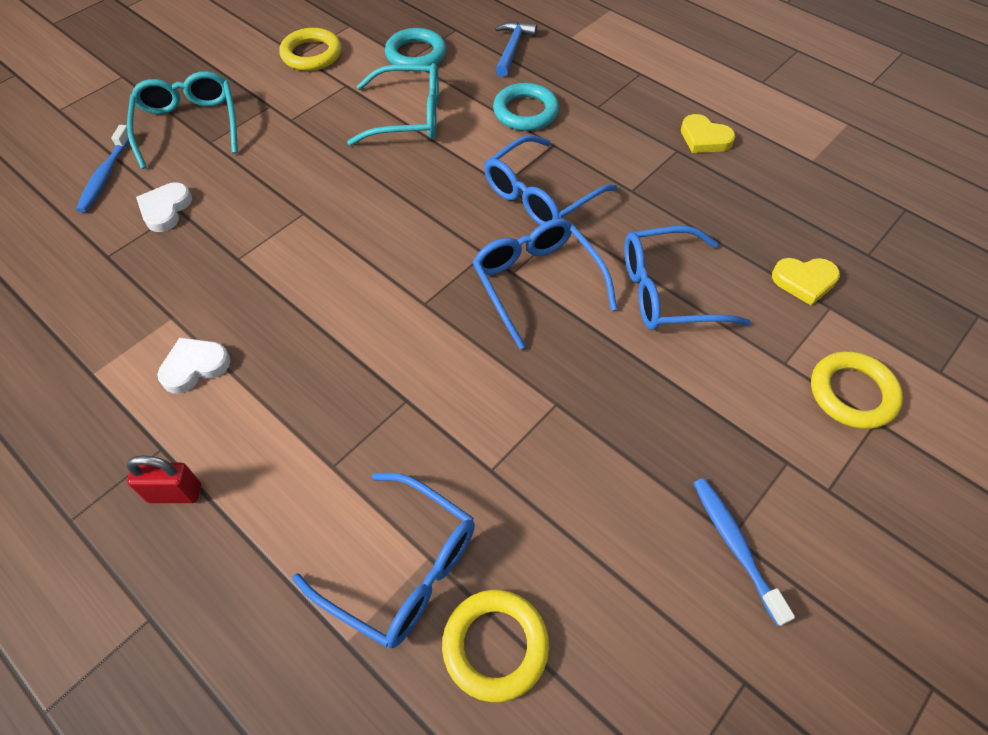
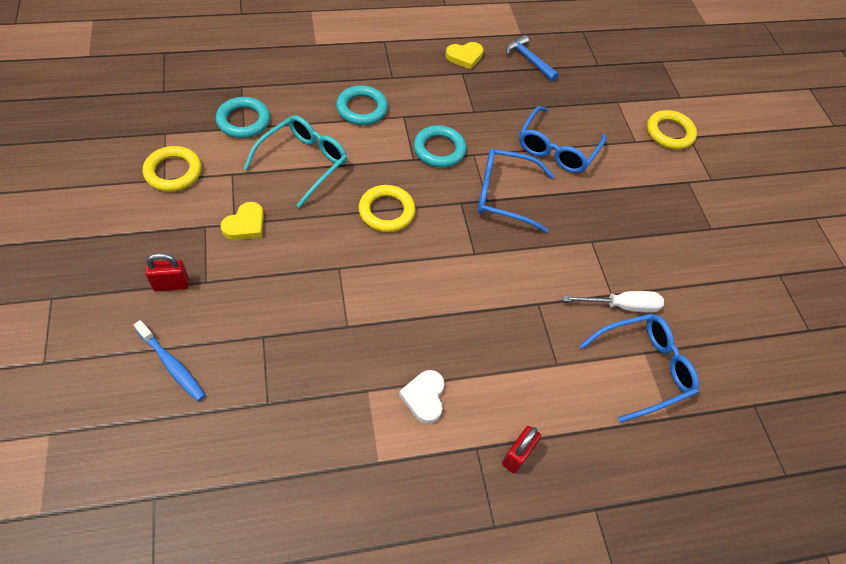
camera: 60 degrees left, 0 degrees up
(165, 209) = (254, 344): white heart -> none
(189, 125) = (171, 284): turquoise glasses -> red padlock
(482, 491) = (622, 306): none -> white screwdriver
(495, 646) = (709, 354): yellow ring -> yellow ring (386, 211)
(512, 49) = (295, 75): blue hammer -> blue hammer (529, 60)
(540, 195) = (439, 149): blue glasses -> turquoise ring
(735, 545) = (716, 231): blue toothbrush -> none
(804, 281) = (594, 97): yellow heart -> yellow heart (245, 225)

